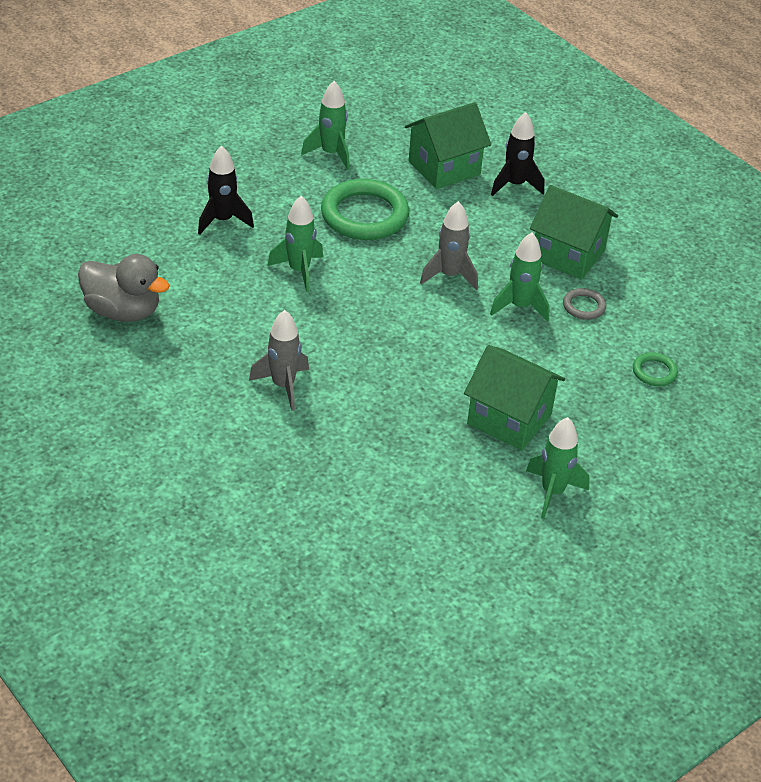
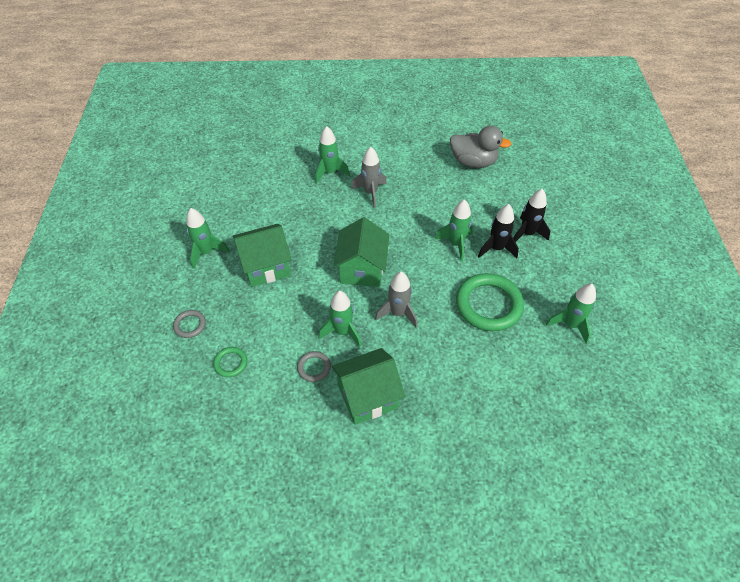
camera: 130 degrees right, 10 degrees up
(123, 311) = (473, 162): grey duck -> grey duck turned 135 degrees counterclockwise
(282, 449) = (330, 172): none -> green rocket
(444, 168) = (515, 385): green house -> green house (362, 269)
(515, 185) = (466, 419): black rocket -> black rocket (496, 248)
(656, 436) = (190, 325): none -> grey ring

